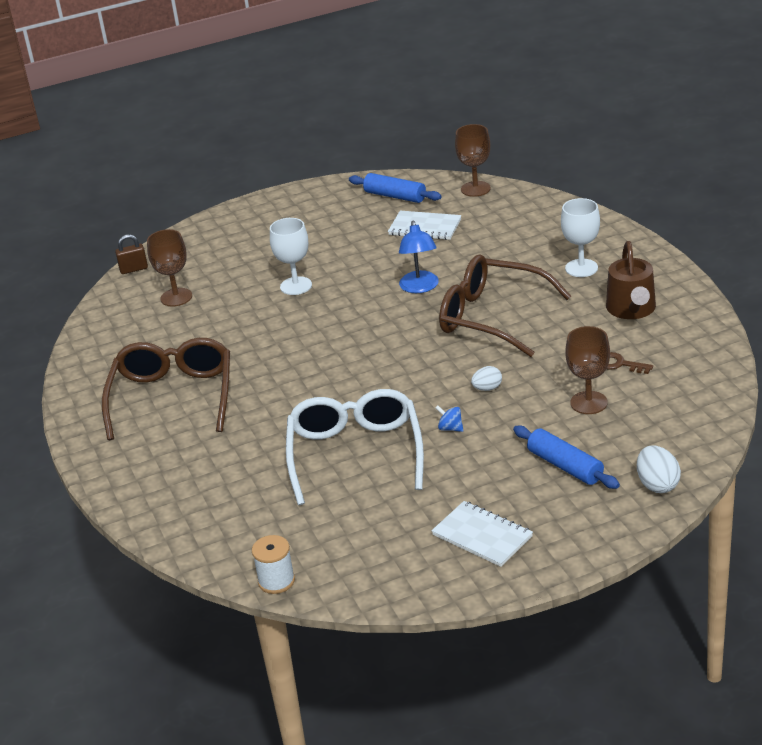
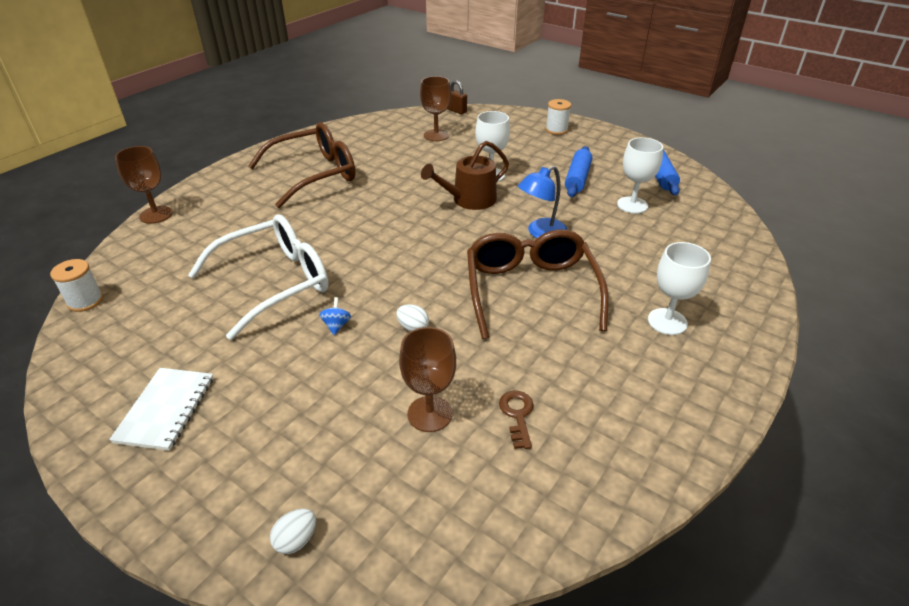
camera: 55 degrees right, 5 degrees up
(251, 221) = (556, 130): none -> white spool
(425, 227) = (632, 205): white notebook -> white goblet
(475, 189) = (721, 211): brown goblet -> brown goblet (156, 215)
(565, 466) = (305, 435): blue rolling pin -> blue rolling pin (577, 178)
(632, 309) = (629, 388): brown watering can -> brown watering can (469, 200)
(657, 484) = (296, 540): white egg -> white egg, size x0.65

